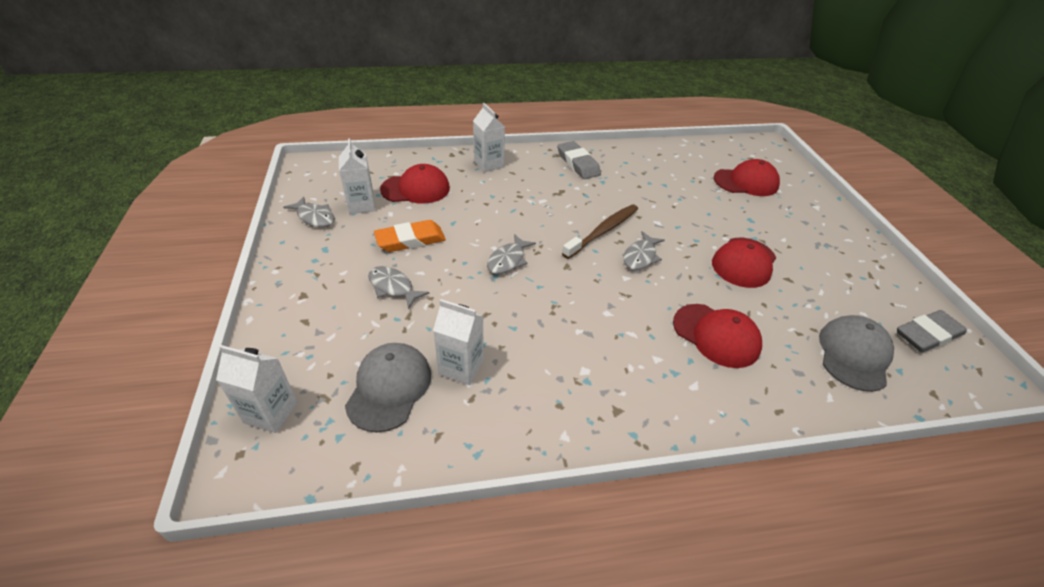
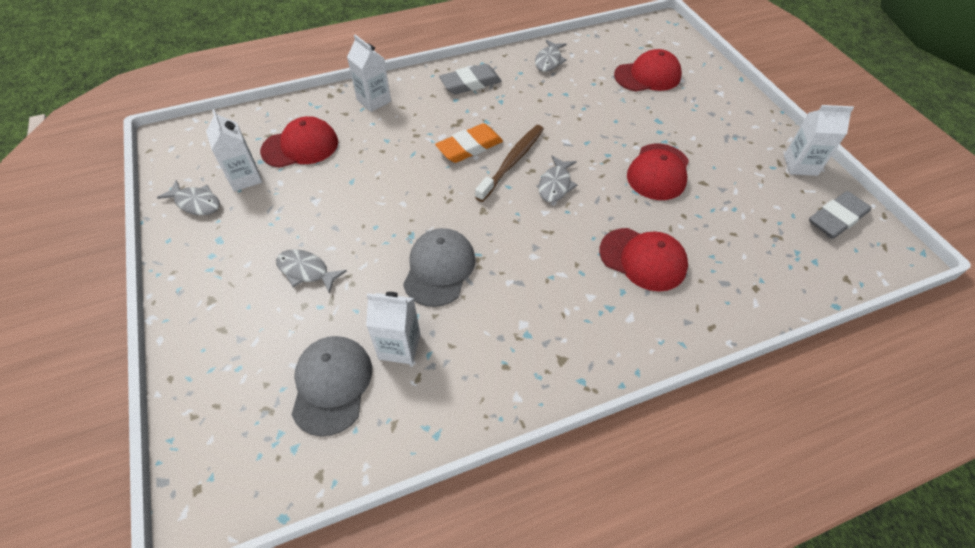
camera: 10 degrees left, 10 degrees up
(271, 412) = (216, 438): white carton -> white carton (800, 165)
(410, 240) = (310, 211): orange eraser -> orange eraser (469, 147)
(508, 260) = (420, 215): grey fish -> grey fish (549, 61)
(578, 164) = (470, 83): grey eraser -> grey eraser turned 75 degrees counterclockwise
(853, 355) = (772, 253): grey cap -> grey cap (439, 268)

